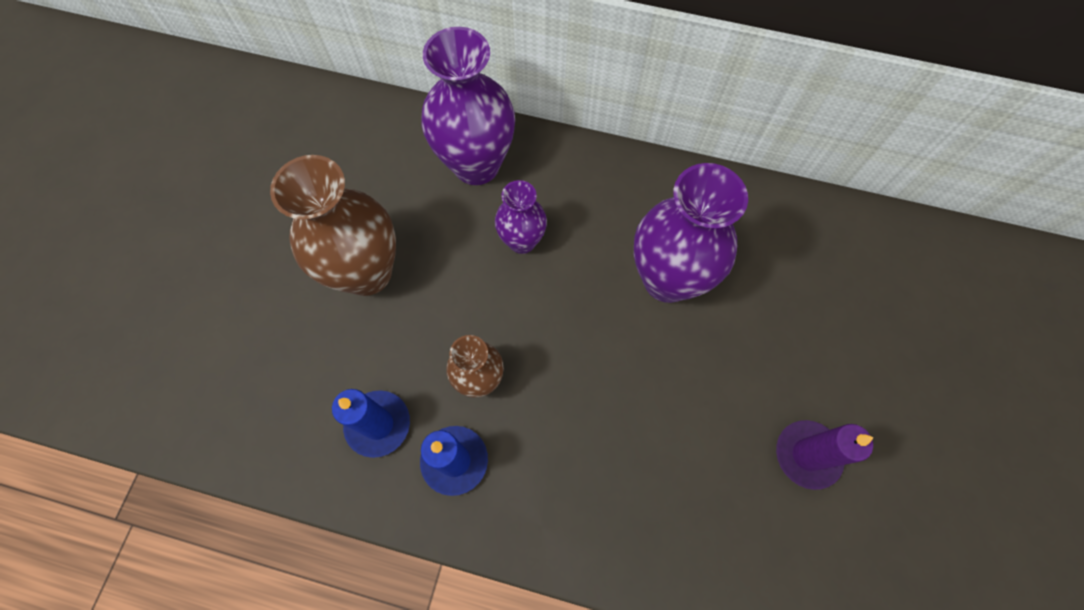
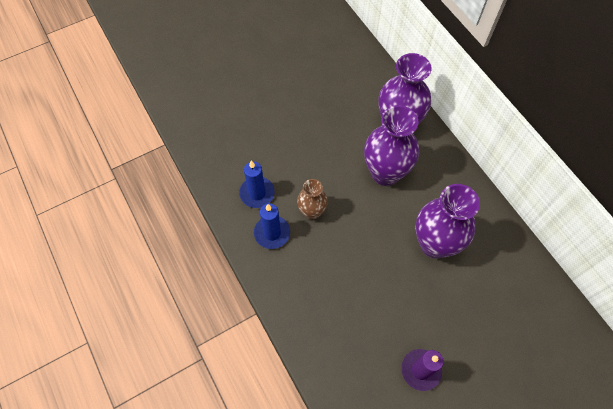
camera: 45 degrees right, 5 degrees down
(367, 272) = (308, 132): brown vase -> none
(522, 241) = (385, 173): purple vase -> purple vase, size x1.79

